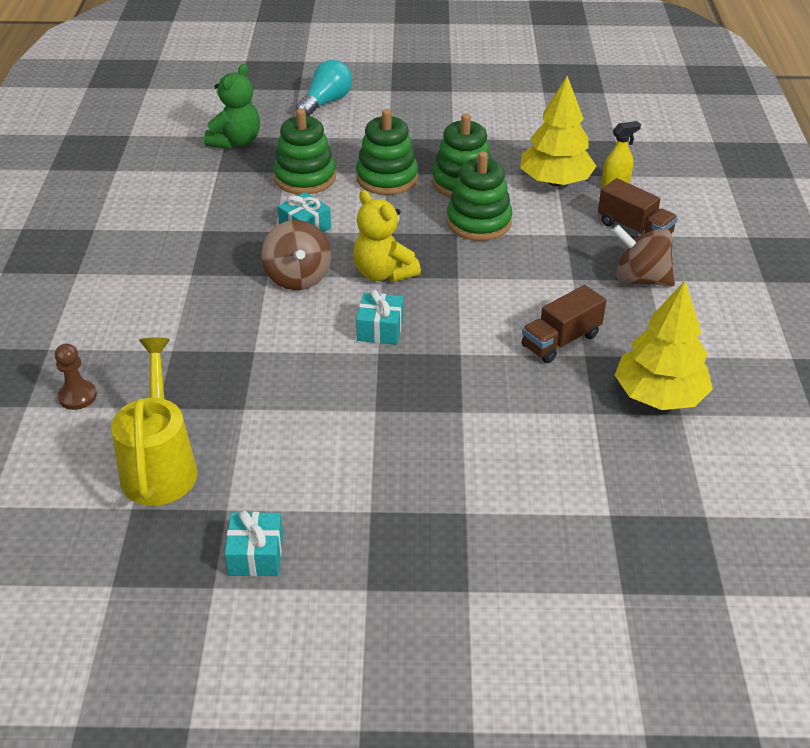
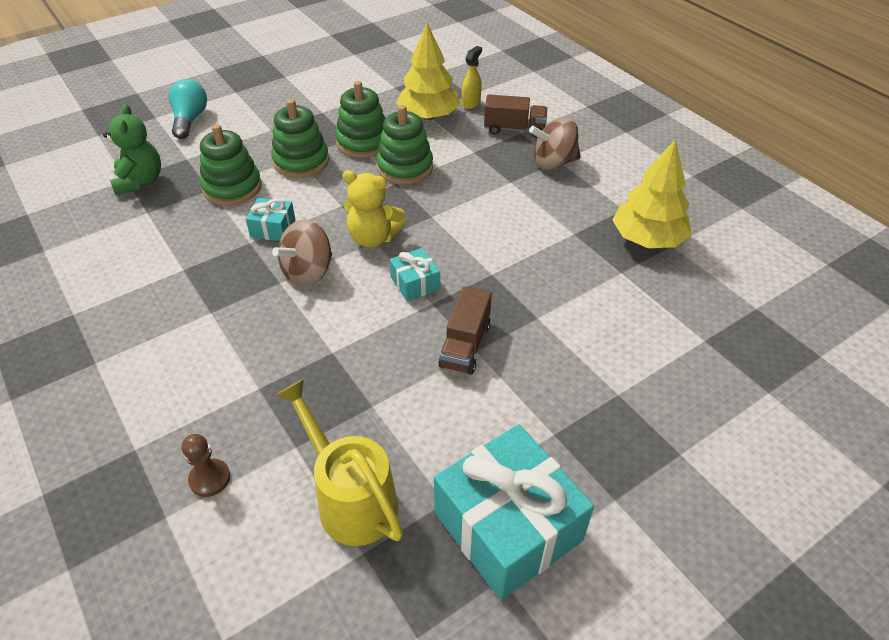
camera: 35 degrees left, 5 degrees up
(256, 555) = (507, 526): turquoise gift -> turquoise gift, size x2.15
(298, 277) = (308, 272): brown spinning top -> brown spinning top turned 90 degrees clockwise
(560, 341) = (548, 230): brown truck -> brown truck (465, 345)

